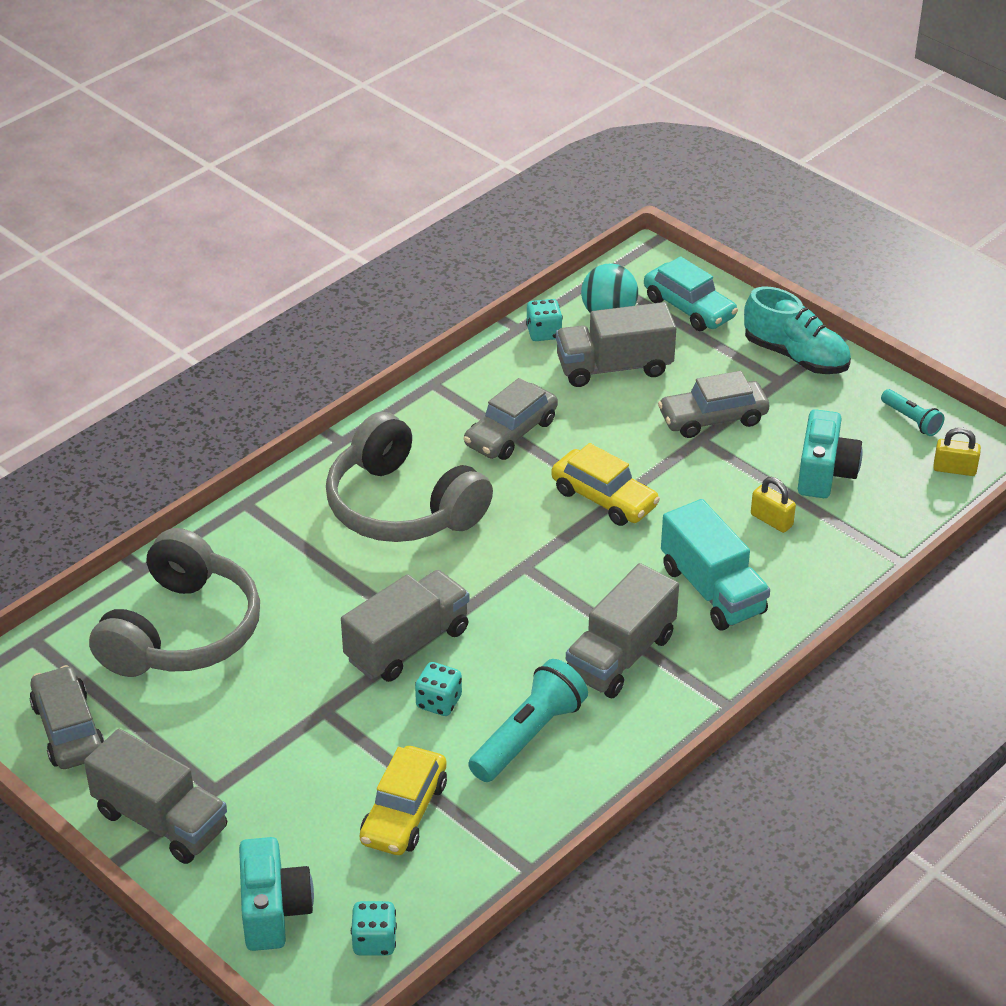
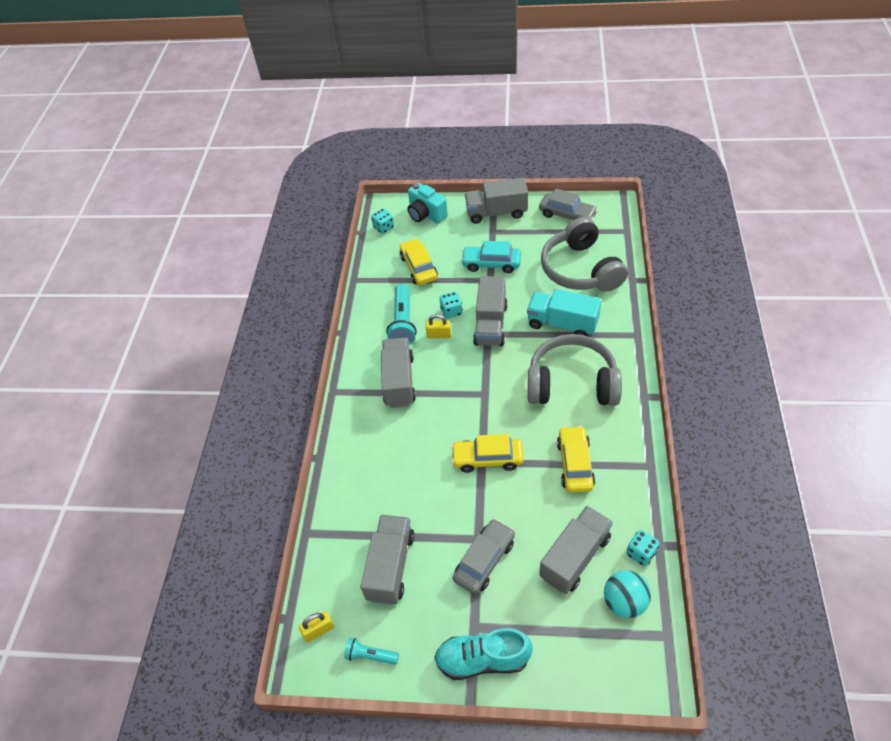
camera: 145 degrees right, 10 degrees up
(510, 433) = (575, 464): grey car -> yellow car
(689, 308) = (585, 652): turquoise car -> turquoise car (491, 264)
(712, 590) = (388, 444): turquoise truck -> turquoise truck (562, 324)
(771, 520) = (393, 509): yellow padlock -> yellow padlock (439, 335)
(824, 473) = (390, 566): turquoise camera -> grey truck

